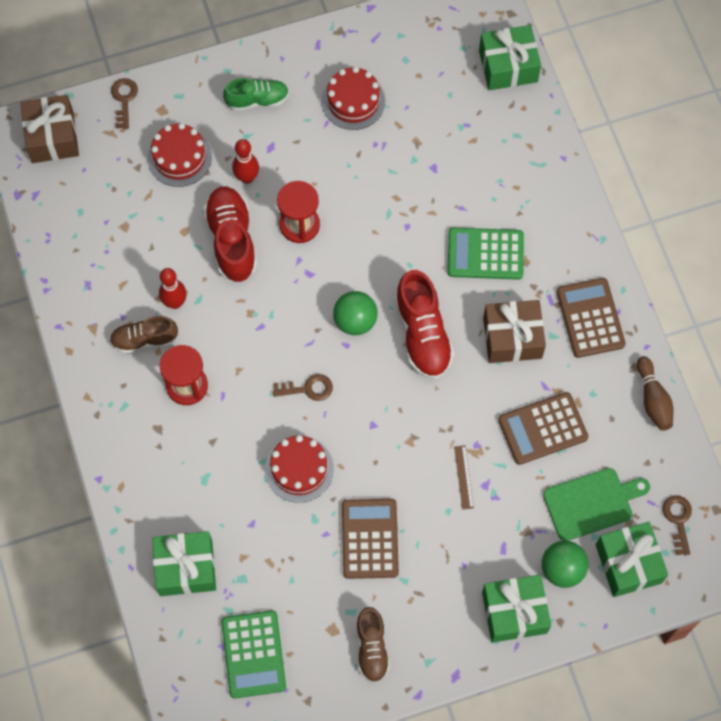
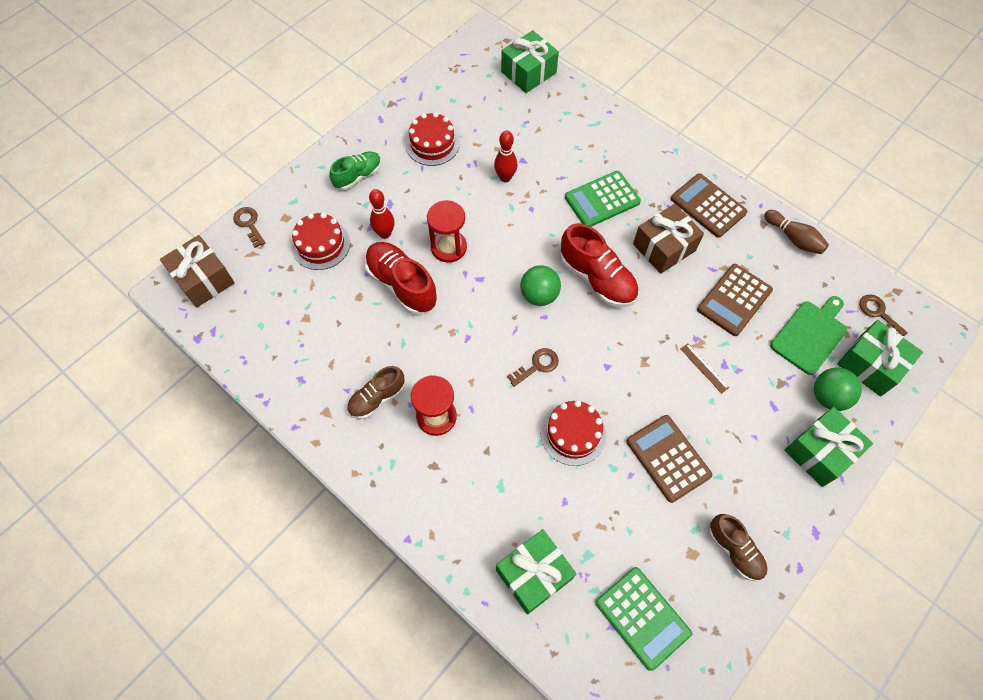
camera: 30 degrees left, 5 degrees down
(175, 302) = (385, 355): red bowling pin -> red bowling pin (505, 178)

